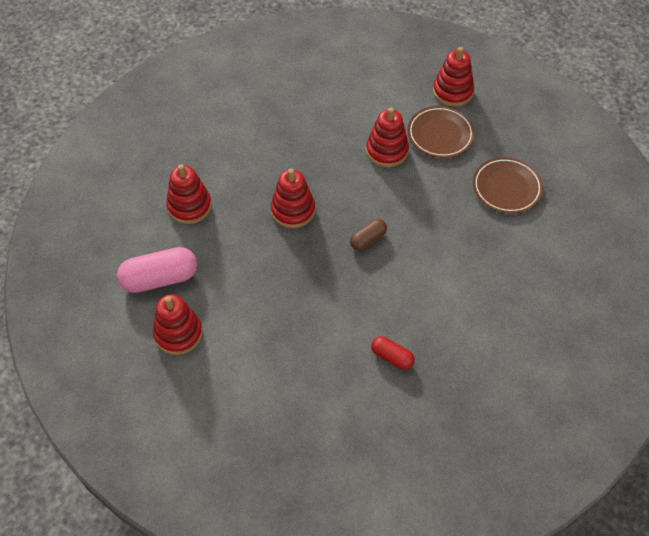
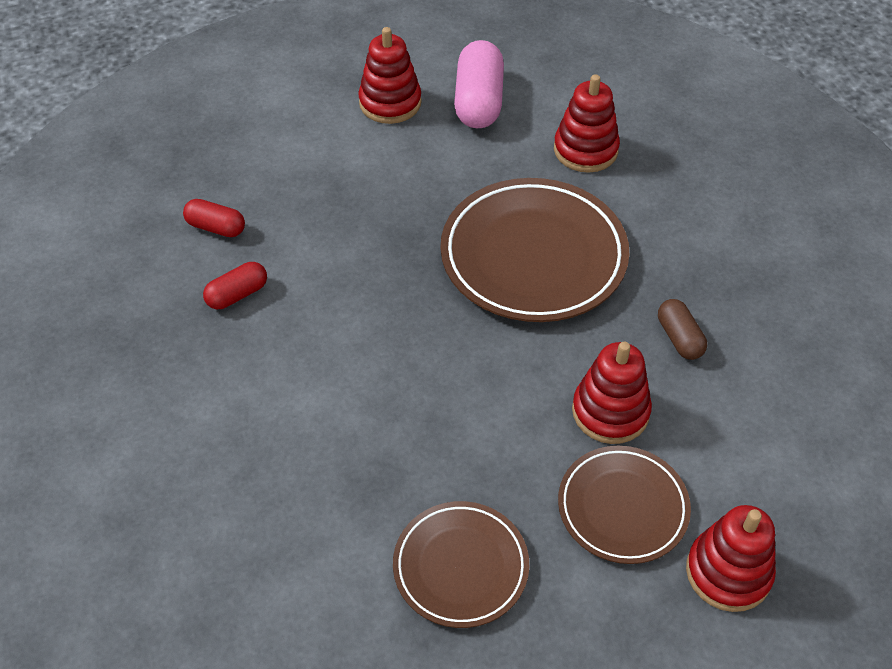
camera: 110 degrees right, 5 degrees down
(293, 210) = (533, 256): red stacking toy -> brown plate
(341, 396) = (216, 227): none -> red capsule
(368, 239) = (441, 328): brown capsule -> brown capsule (679, 338)

